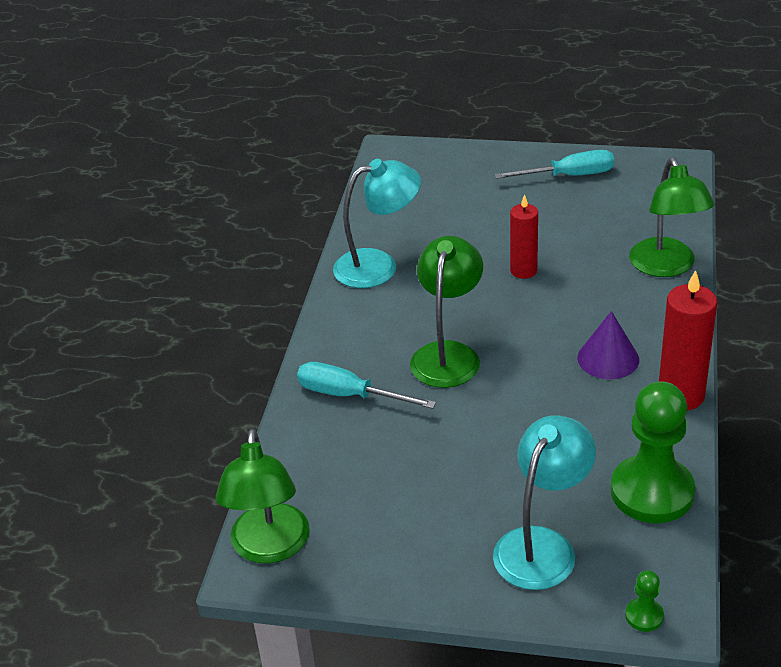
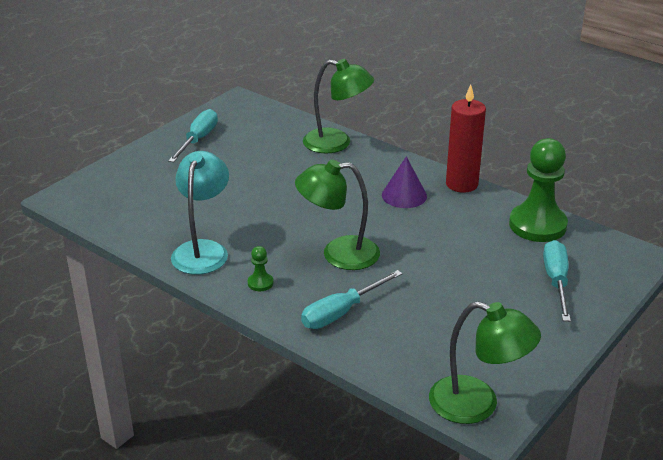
camera: 65 degrees left, 5 degrees down
(448, 354) = (338, 254): green lamp -> green lamp turned 45 degrees counterclockwise
(523, 271) = (281, 193): red candle -> none
(542, 545) = (556, 281): turquoise lamp -> turquoise screwdriver
(644, 616) = (637, 266): green pawn -> green pawn (260, 283)

